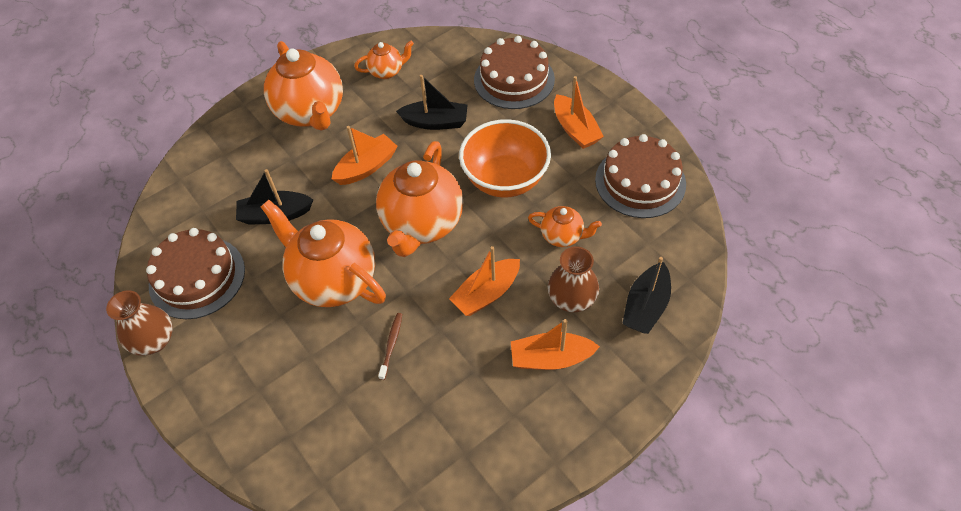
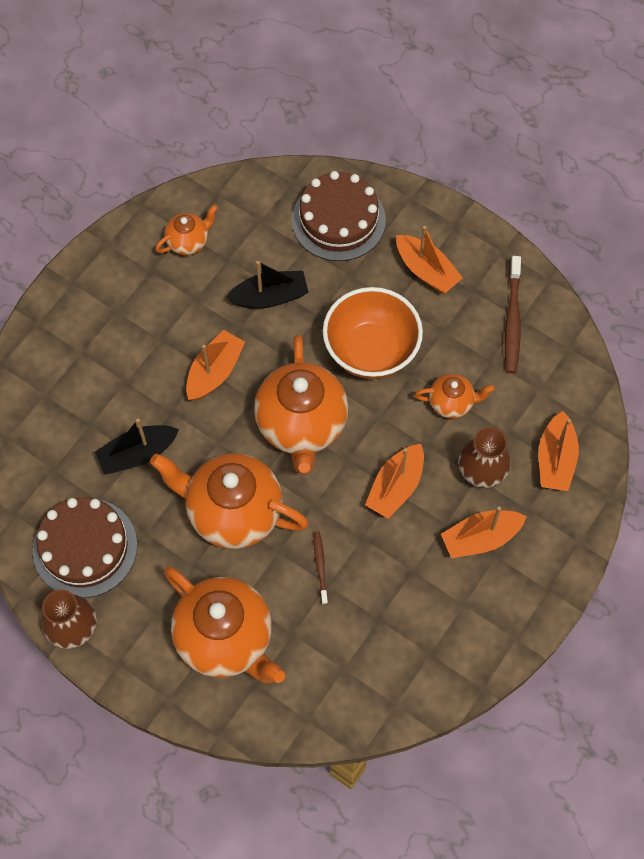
camera: 20 degrees left, 10 degrees up
(311, 112) = (122, 317): orange teapot -> orange teapot (226, 638)
(640, 182) = (512, 319): brown cake -> brown toothbrush
(645, 306) = (555, 460): black boat -> orange boat

